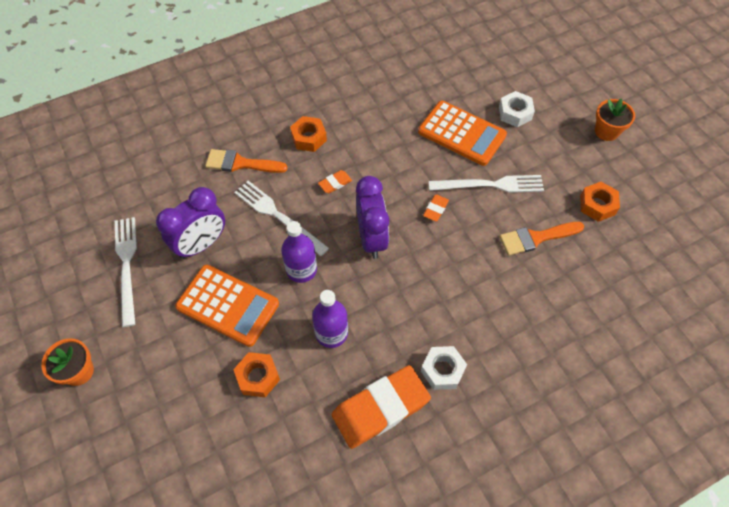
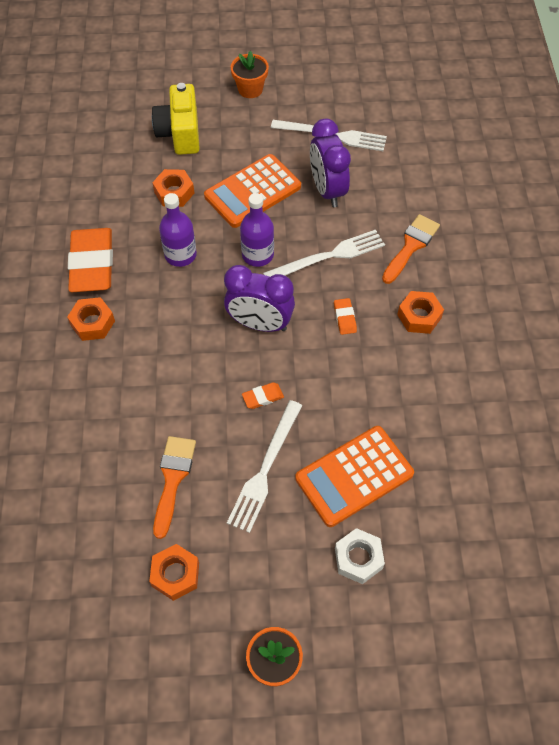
camera: 115 degrees right, 0 degrees up
(171, 413) = (180, 133): none -> yellow camera
(435, 209) = (263, 397): orange eraser -> orange eraser turned 75 degrees counterclockwise
(442, 370) = (93, 323): white nut -> orange nut

